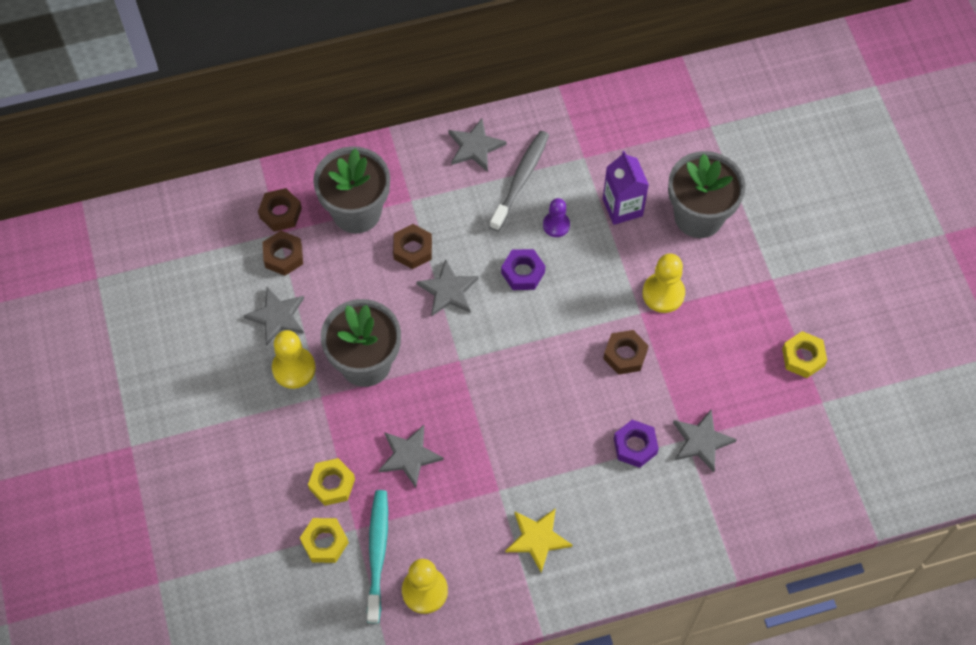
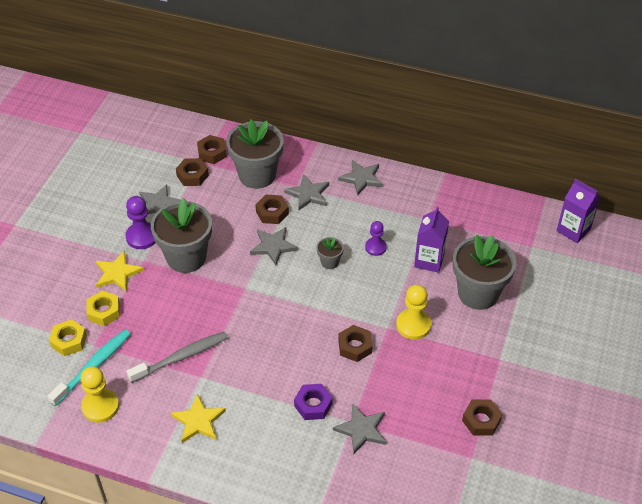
camera: 35 degrees right, 15 degrees down
(294, 368) = (142, 237): yellow pawn -> purple pawn
(306, 430) = (117, 273): none -> yellow star
(409, 456) = (164, 324): grey star -> grey star (308, 194)
(520, 179) = (375, 210): grey toothbrush -> grey toothbrush (181, 357)
(523, 272) = (329, 262): purple nut -> grey flower pot
(737, 82) = (573, 230): none -> purple carton
(803, 357) = (481, 420): yellow nut -> brown nut

